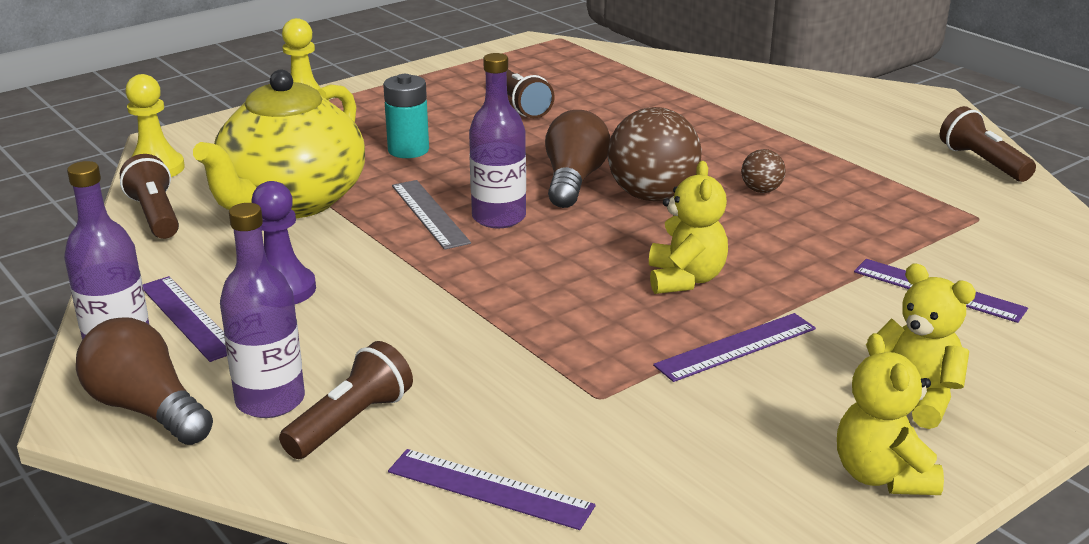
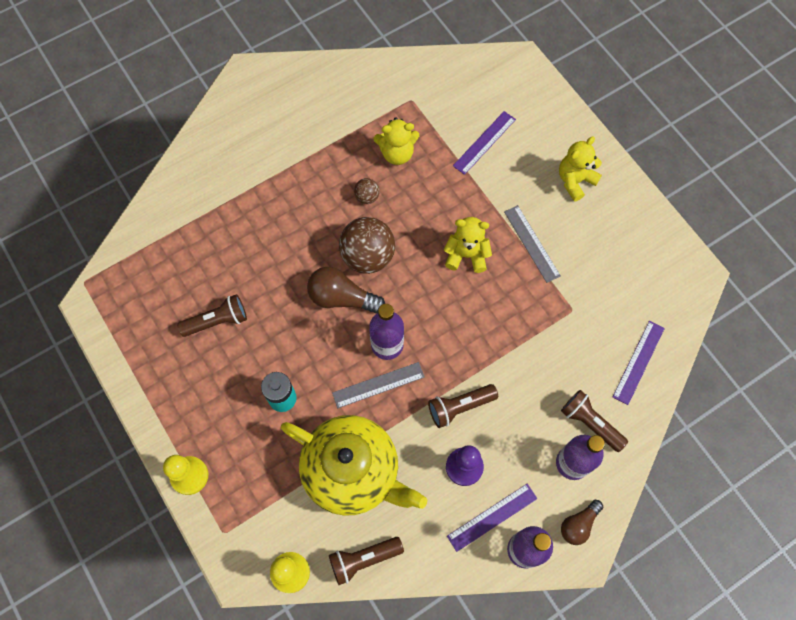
camera: 85 degrees left, 40 degrees up
(146, 409) = (578, 524): brown light bulb -> brown light bulb, size x0.64
(736, 347) = (532, 243): purple ruler -> grey ruler
(882, 475) = (628, 208): yellow teddy bear -> yellow teddy bear (397, 153)
(982, 162) = (344, 76): brown flashlight -> brown flashlight (460, 407)

